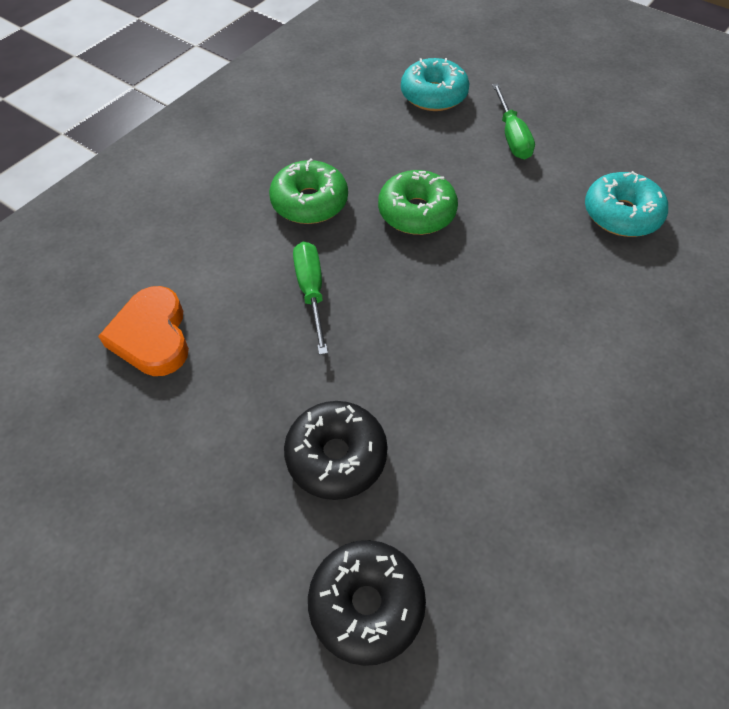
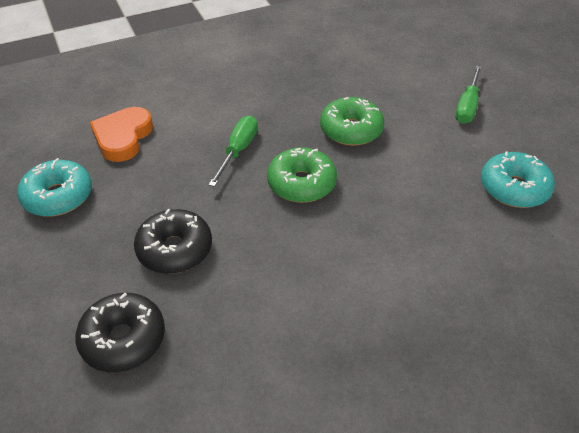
camera: 30 degrees right, 10 degrees down
(309, 202) = (281, 98): green donut -> green donut (301, 183)
(433, 95) = (428, 61): turquoise donut -> turquoise donut (58, 196)

